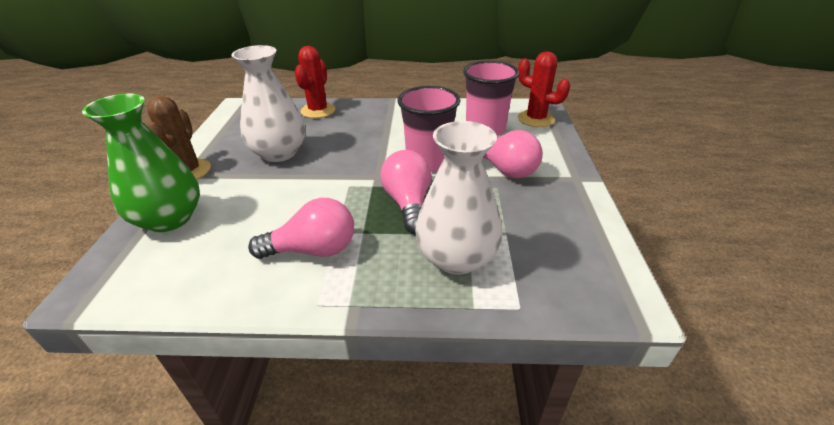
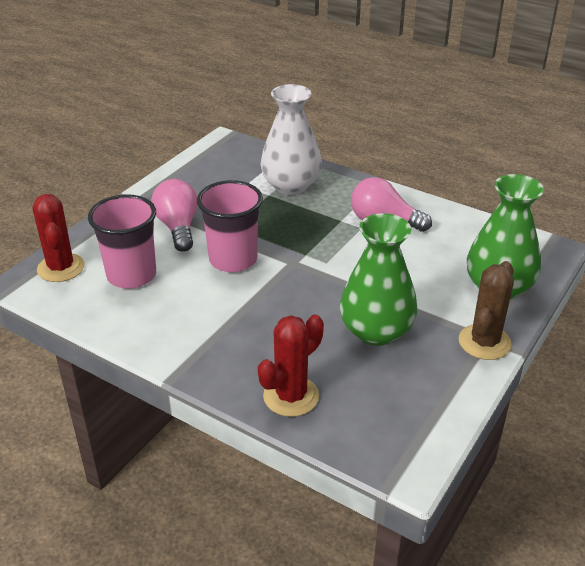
camera: 150 degrees left, 0 degrees up
(279, 153) = (376, 331): white vase -> green vase
(408, 203) = (289, 229): pink light bulb -> none

